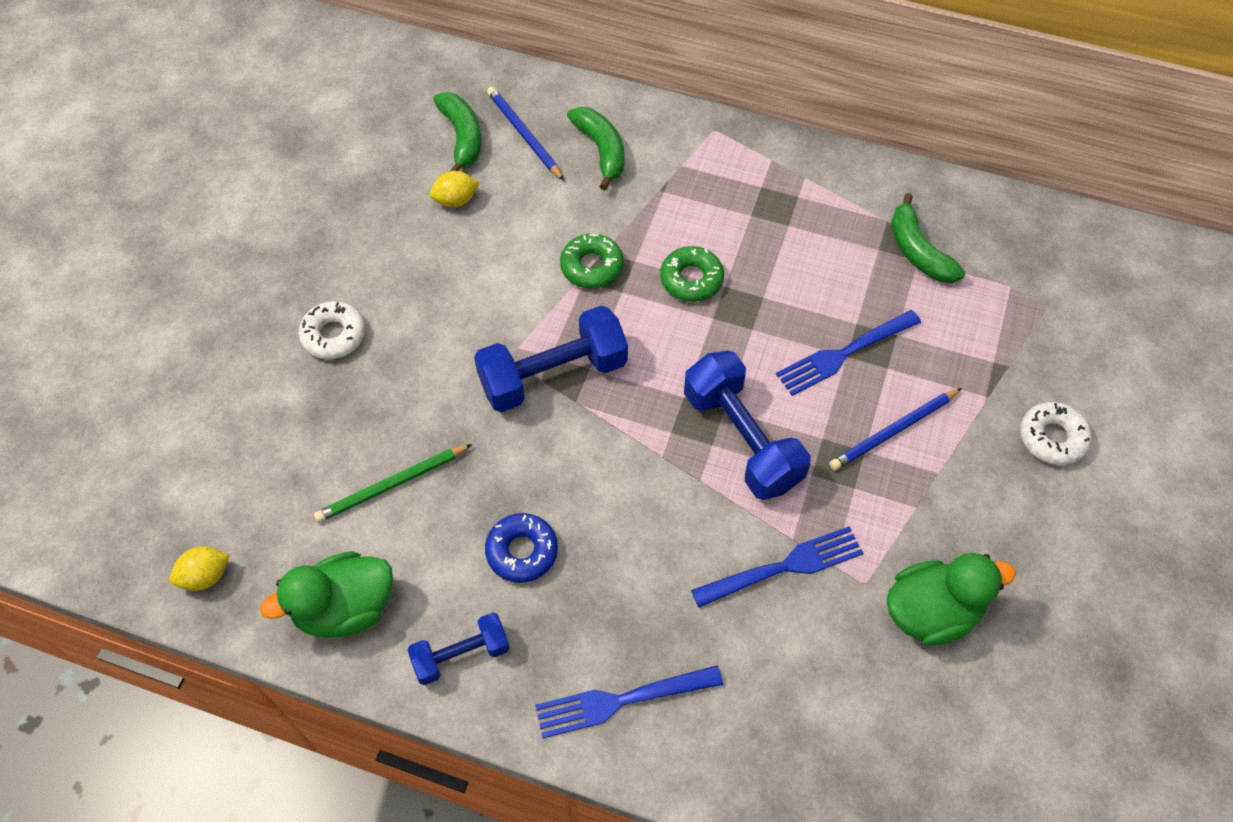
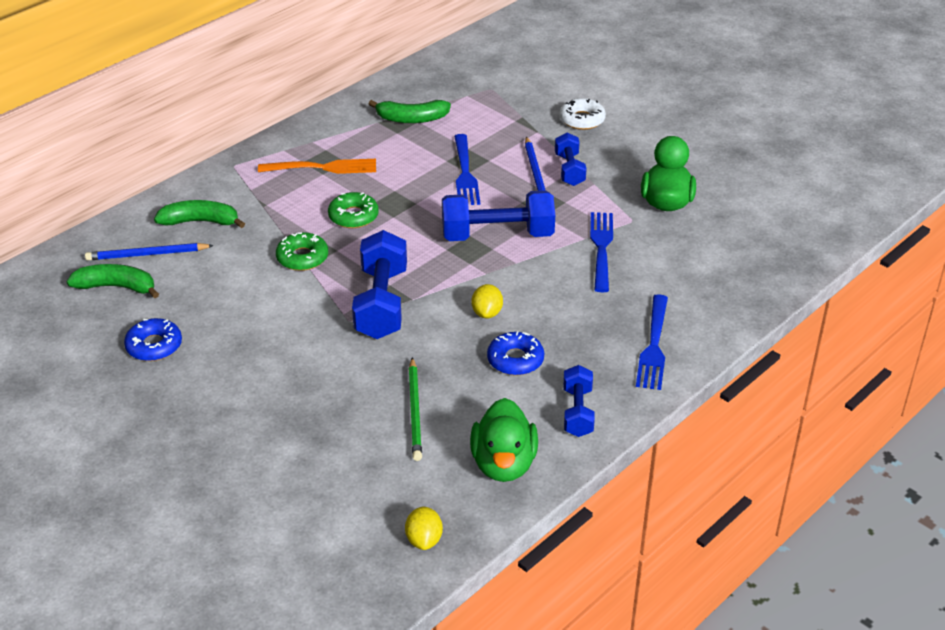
camera: 65 degrees left, 20 degrees down
(334, 335) = (251, 409): white donut -> none
(390, 211) = (154, 346): none -> blue donut
(456, 200) = (177, 307): yellow lemon -> yellow lemon (487, 313)
(762, 210) = (323, 168): none -> orange fork
(927, 466) = (569, 170): none -> blue dumbbell

